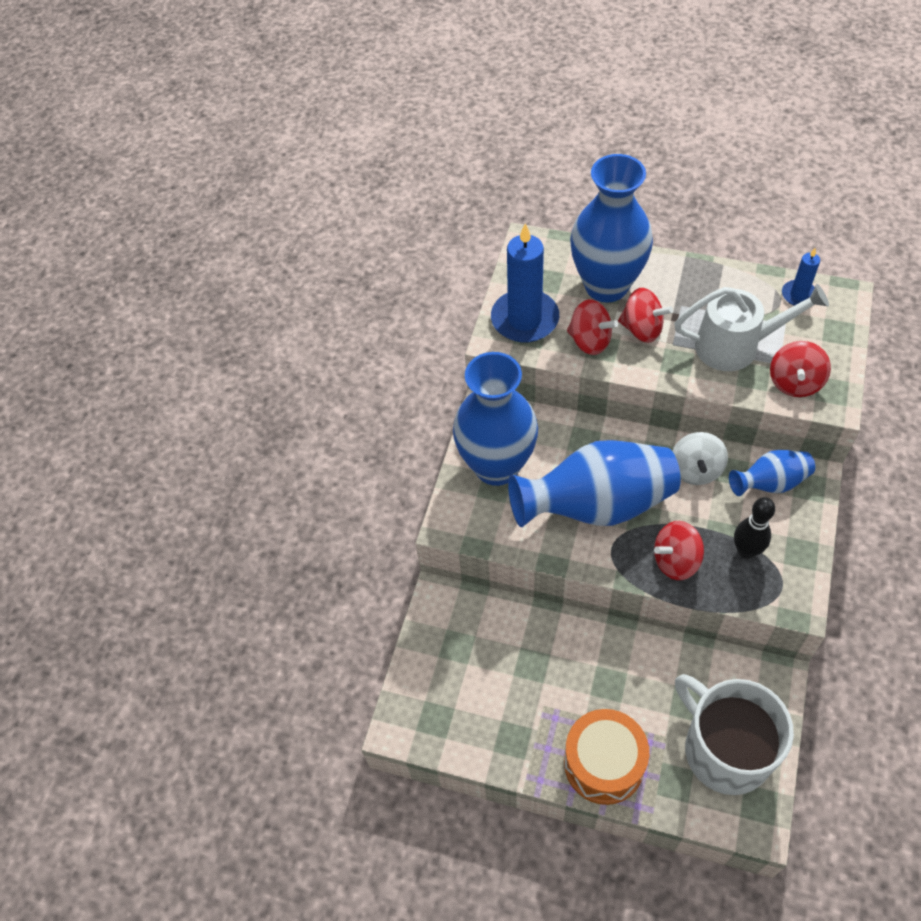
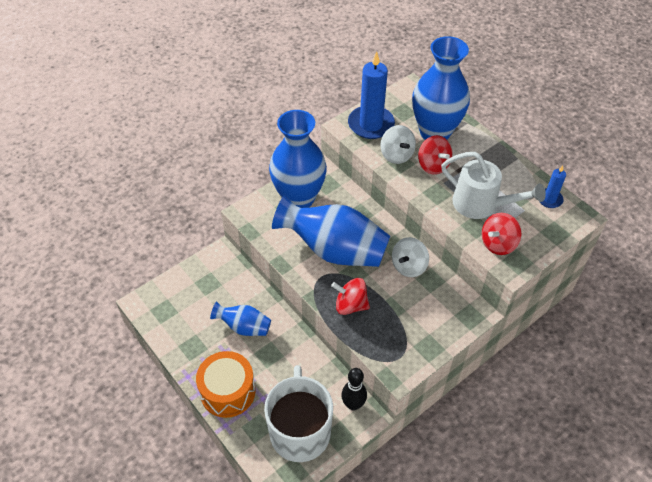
camera: 30 degrees right, 5 degrees down
(590, 341) = (396, 155): red spinning top -> white spinning top
(746, 551) = (396, 326): black bowling pin -> black bowling pin (353, 404)
(770, 483) = (447, 300): blue vase -> blue vase (244, 327)

